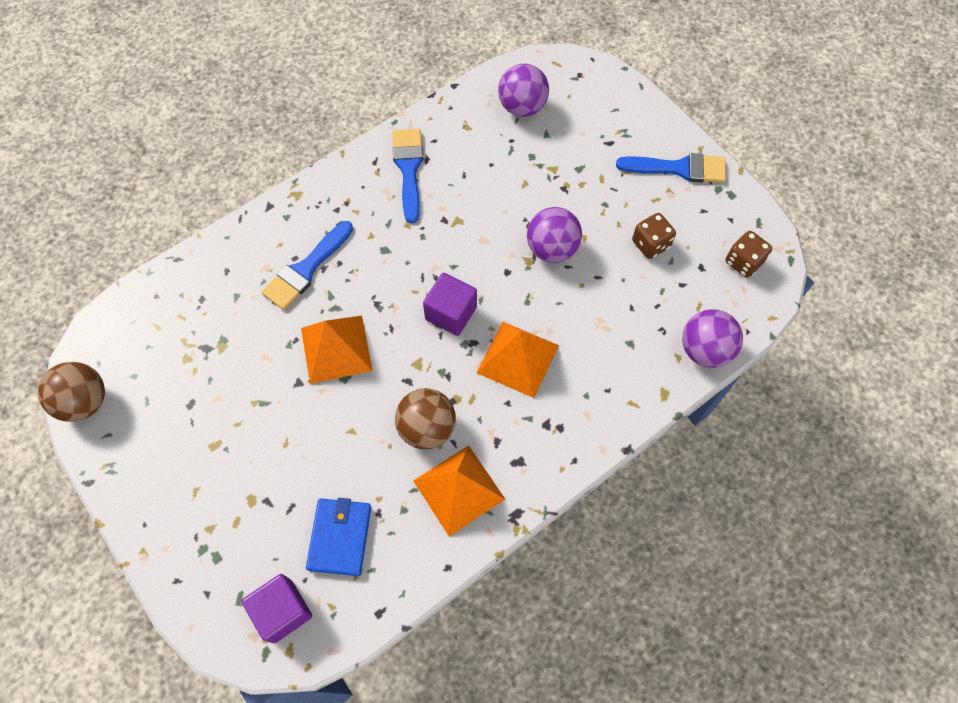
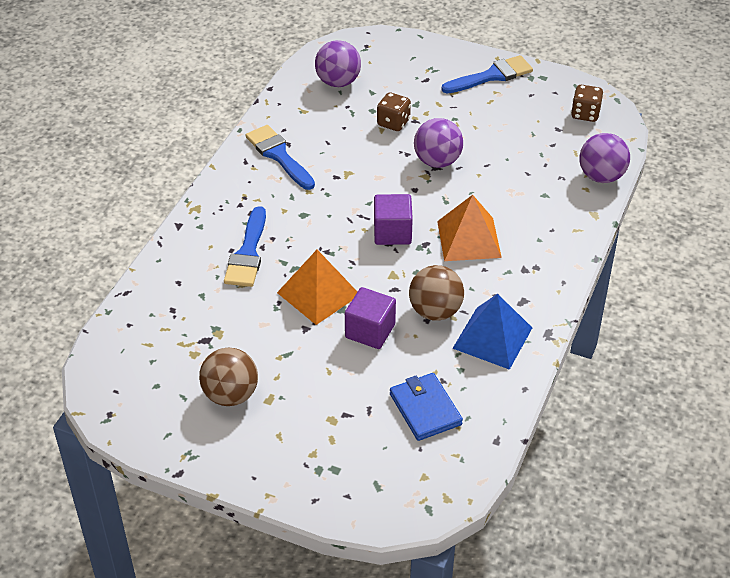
camera: 30 degrees left, 20 degrees down
(85, 401) = (127, 421): brown ball -> brown ball (230, 395)
(282, 611) = (419, 476): purple cube -> purple cube (370, 331)
(459, 489) = (492, 337): orange pyramid -> blue pyramid
(650, 244) = (509, 129): brown dice -> brown dice (393, 122)

